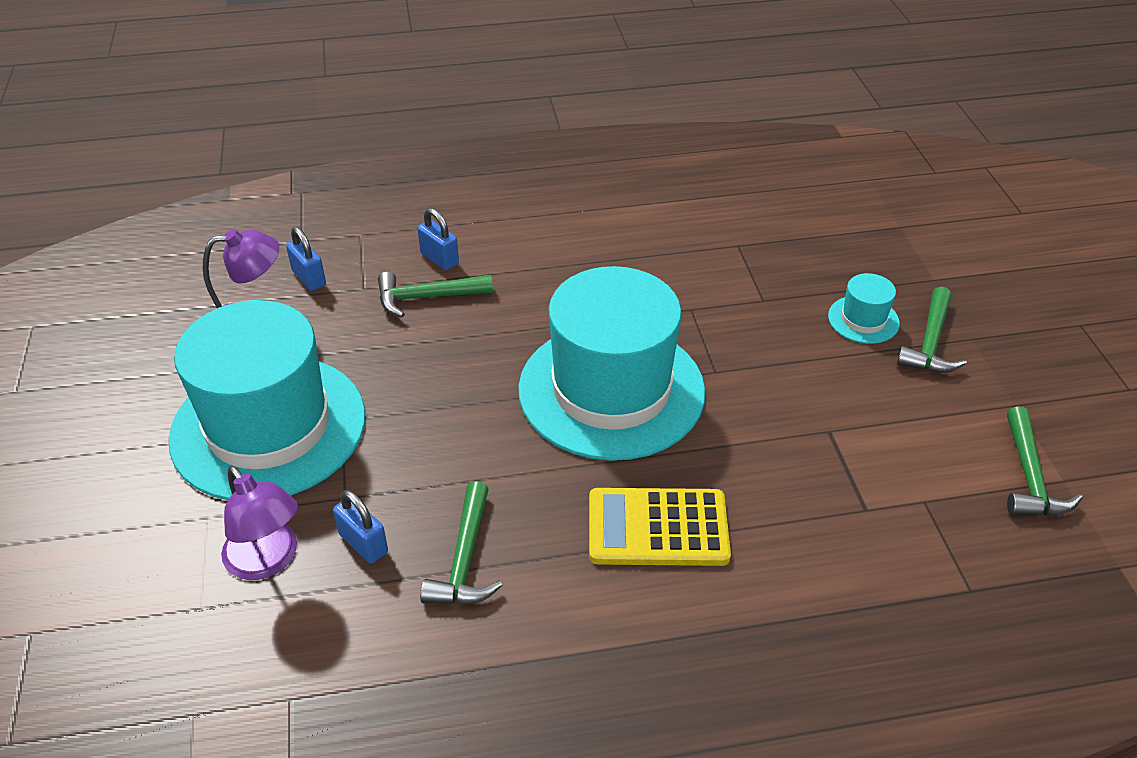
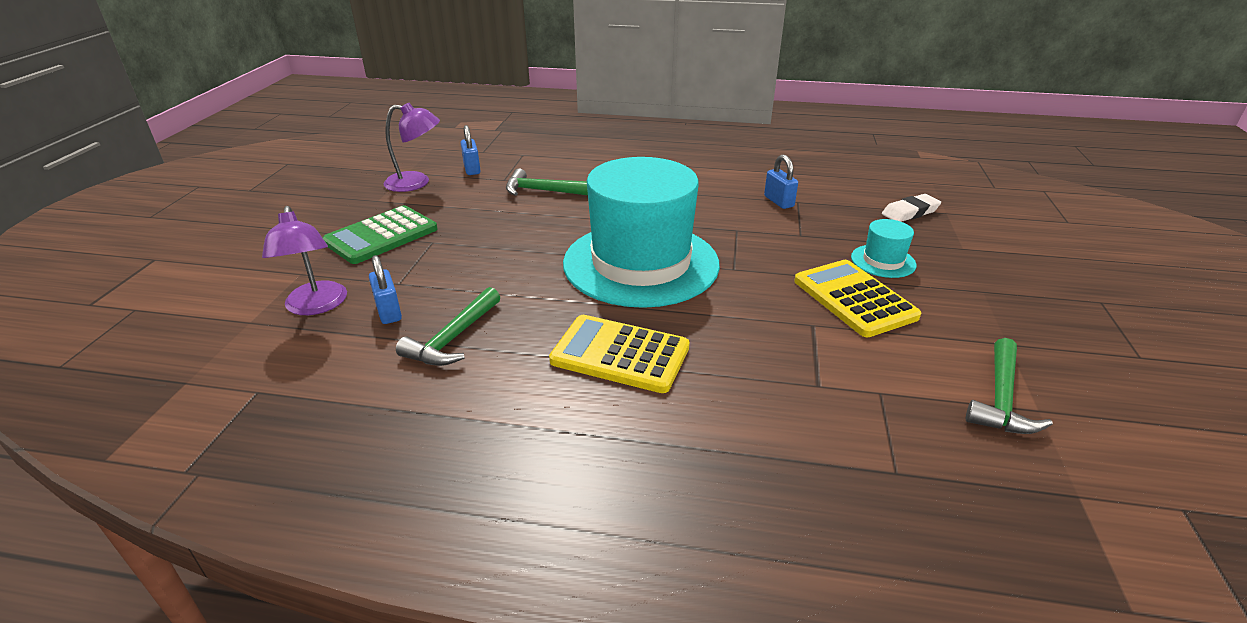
camera: 20 degrees right, 10 degrees down
(268, 427) = (381, 236): turquoise hat -> green calculator
(439, 259) = (566, 173): blue padlock -> blue padlock (778, 201)
(855, 383) = (854, 299): none -> yellow calculator
(863, 235) = (910, 212): none -> white eraser
(930, 343) = (939, 286): green hammer -> none

